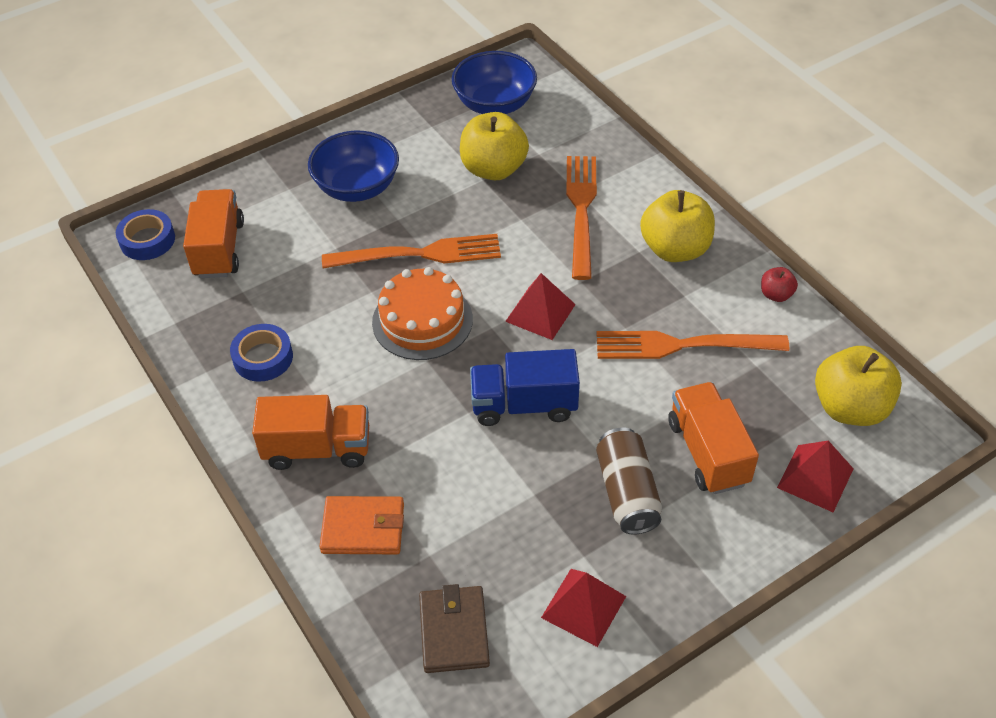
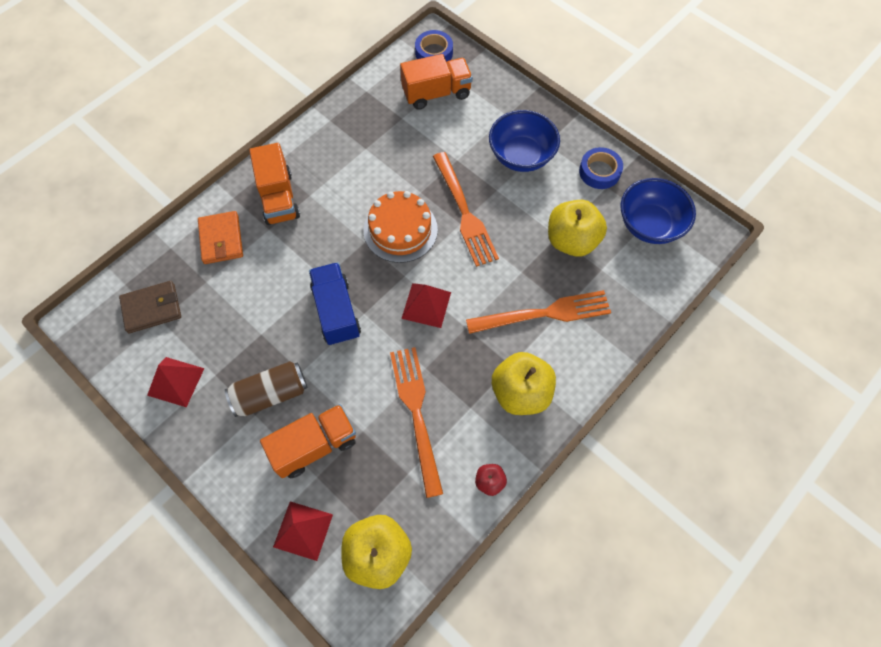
camera: 75 degrees right, 15 degrees up
(263, 358) = (347, 146): blue tape -> blue tape (599, 171)

